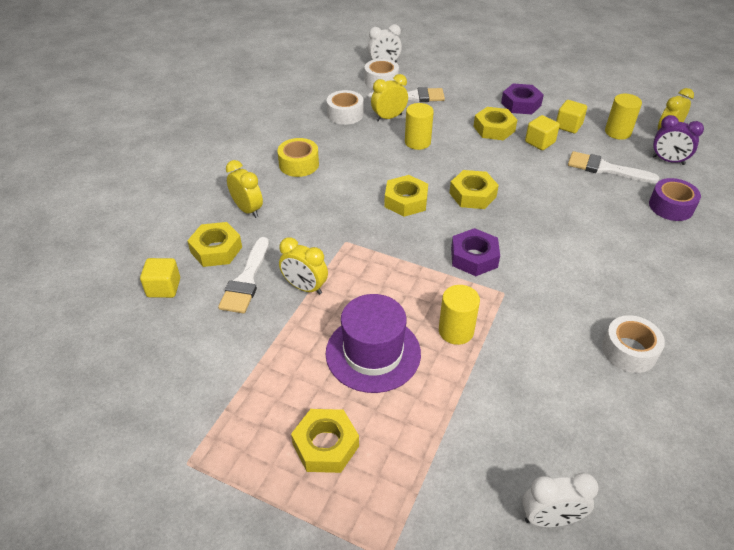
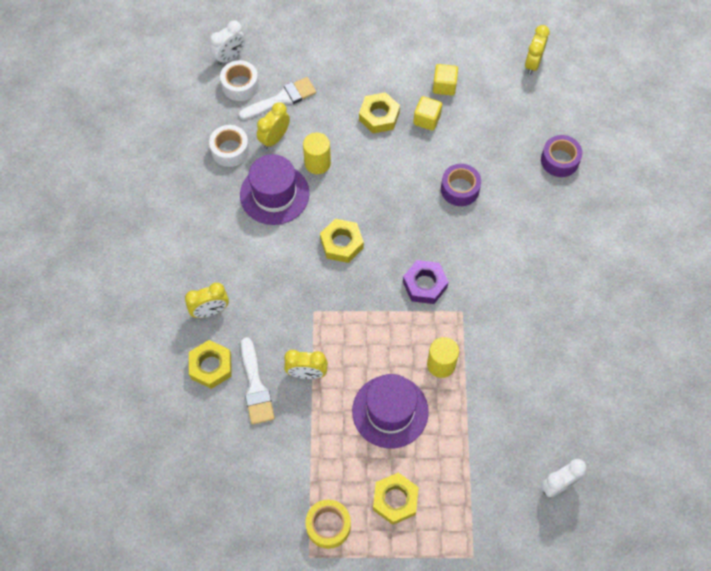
camera: 25 degrees left, 20 degrees up
(164, 288) = (193, 423): yellow cube -> none
(248, 209) = (210, 311): yellow clock -> yellow clock turned 135 degrees clockwise
(299, 164) = (223, 237): yellow tape -> yellow tape (328, 526)
(364, 150) = (274, 194): none -> purple hat
(472, 195) = (395, 212): yellow nut -> none
(521, 104) = (390, 70): purple nut -> none
(550, 197) = (460, 189): none -> purple tape
(605, 169) = (494, 133): white brush -> none
(617, 132) = (490, 78): yellow cylinder -> none
(629, 351) = (568, 328): white tape -> none
(668, 160) = (543, 101): purple clock -> none

